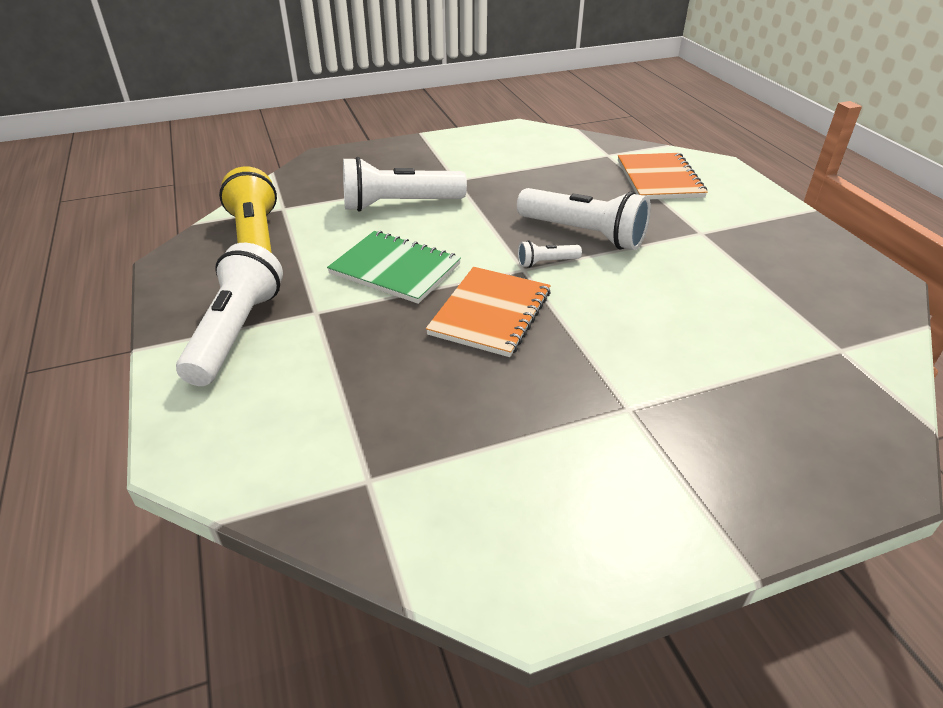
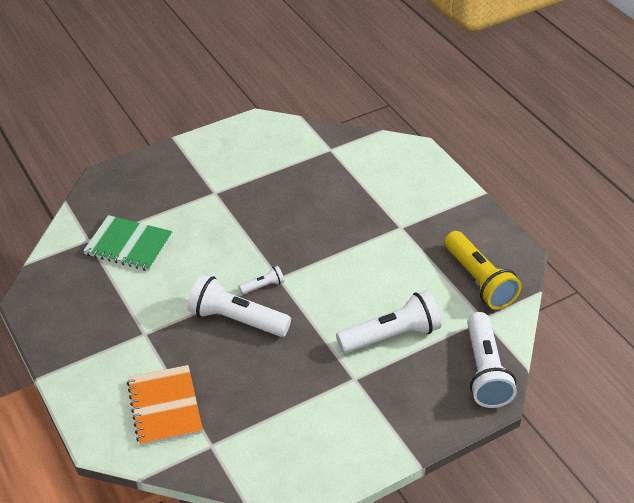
camera: 170 degrees right, 5 degrees up
(236, 332) = (438, 209): white flashlight -> white flashlight (485, 371)
(395, 269) = (366, 266): green notebook -> green notebook (128, 245)
(490, 313) = (294, 239): orange notebook -> none

